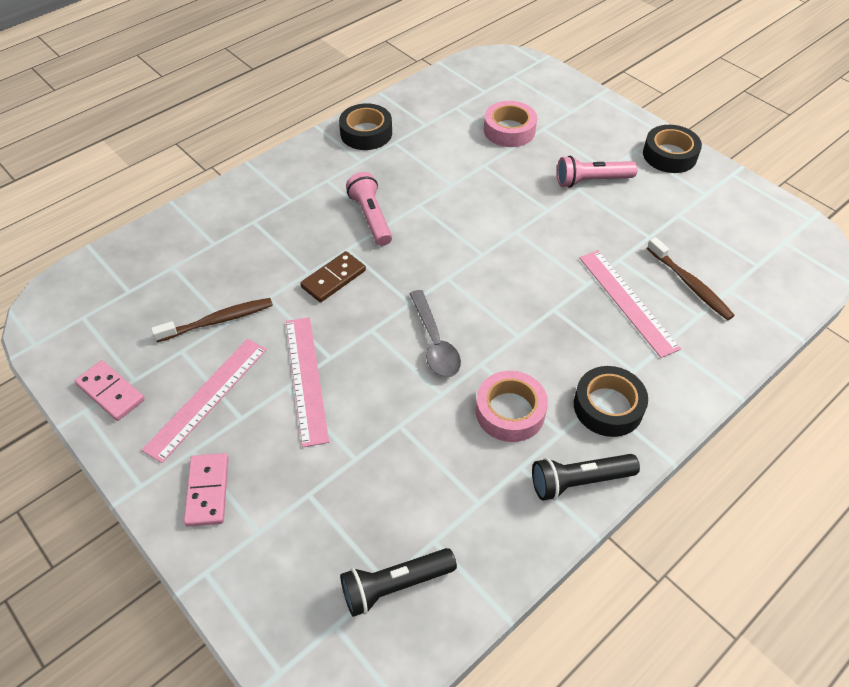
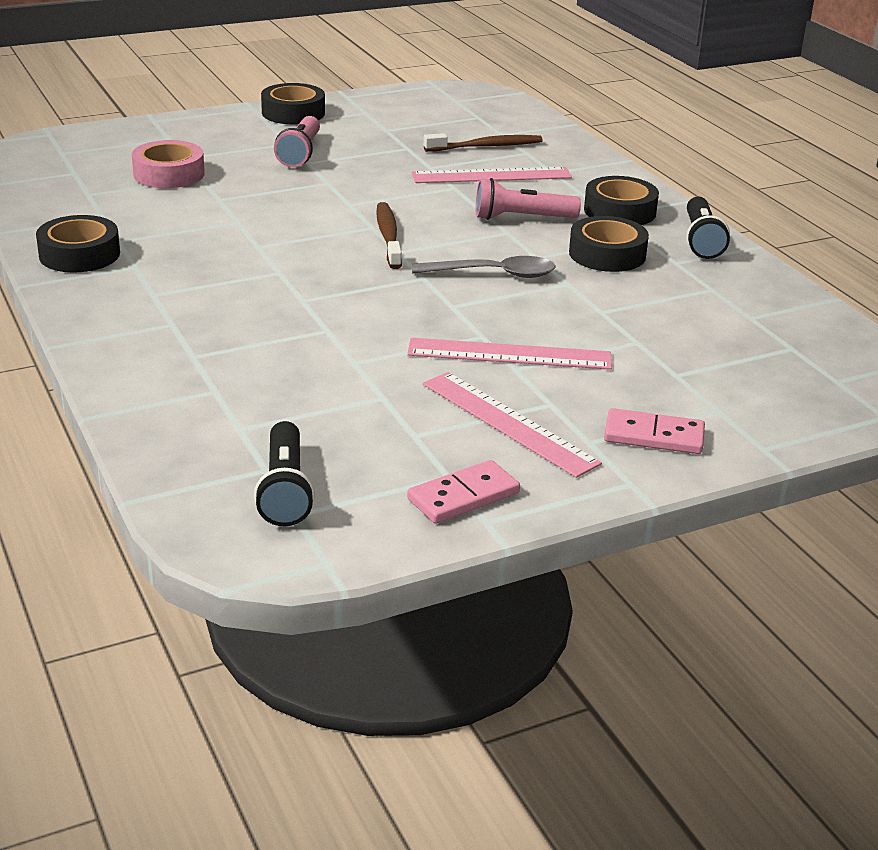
camera: 75 degrees left, 20 degrees down
(218, 320) = (375, 402): brown toothbrush -> brown toothbrush (388, 236)
(333, 279) = (352, 315): brown domino -> none
(371, 217) = (257, 277): pink flashlight -> pink flashlight (522, 218)
(395, 585) = (797, 343): black flashlight -> black flashlight (285, 490)
(510, 411) = (607, 254): pink tape -> black tape

